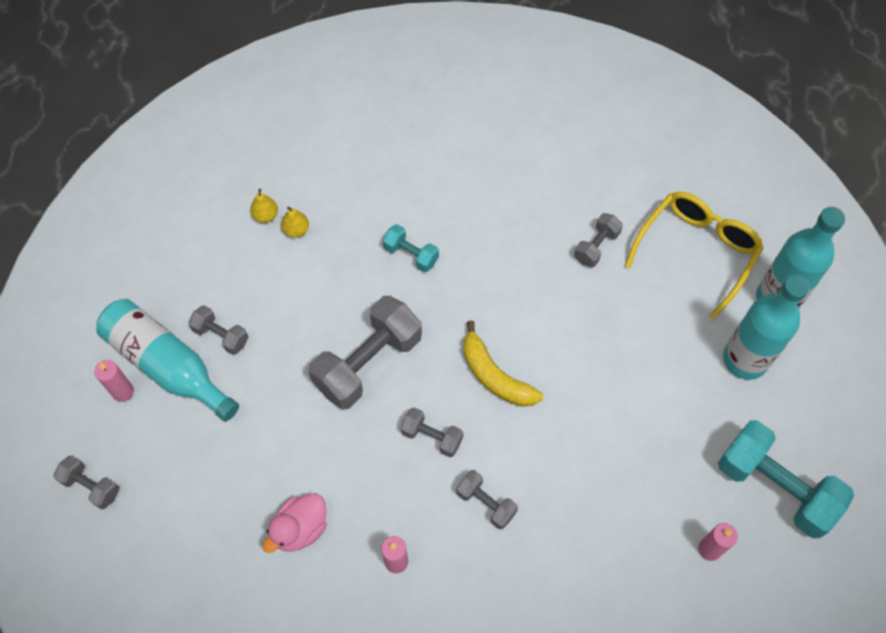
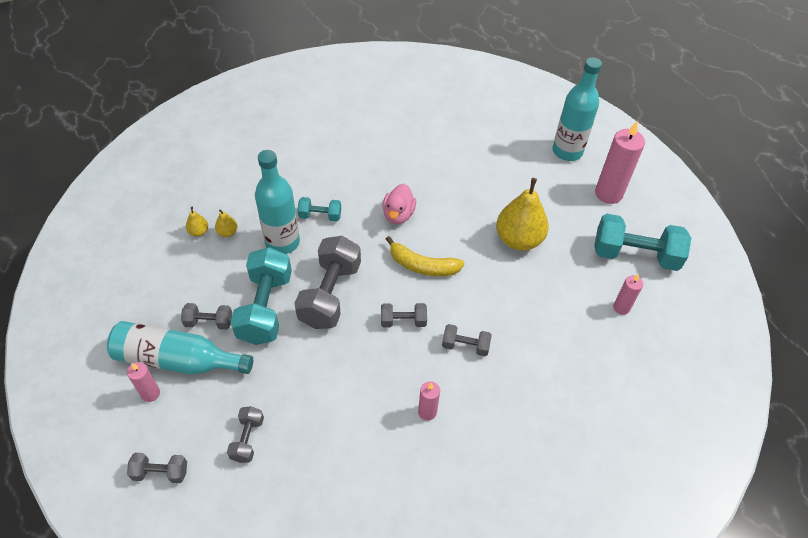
camera: 30 degrees left, 10 degrees down
(288, 346) = (265, 308): none -> turquoise dumbbell
(300, 529) = (345, 424): pink duck -> pink duck (398, 214)
(596, 246) = (440, 164): grey dumbbell -> grey dumbbell (247, 439)
(634, 395) = (518, 239): none -> yellow pear
(697, 251) = (503, 144): yellow glasses -> none
(745, 359) = (571, 192): turquoise bottle -> turquoise bottle (282, 242)
(795, 384) = (608, 193): none -> pink candle

